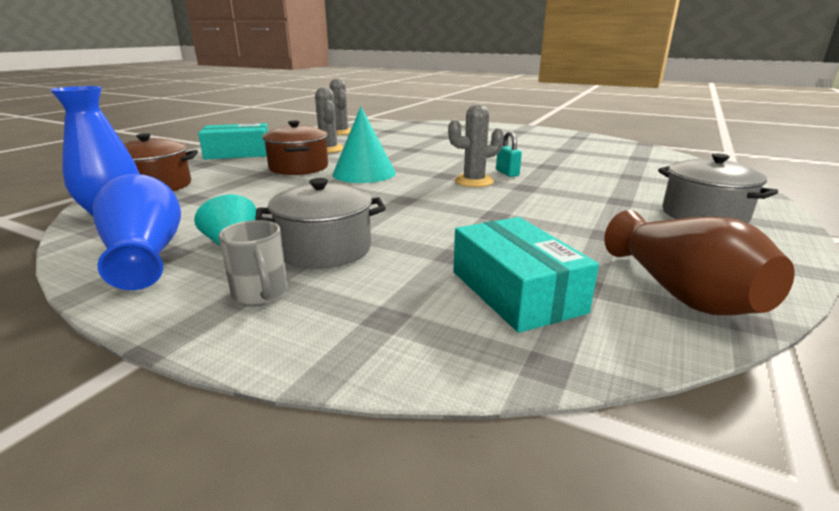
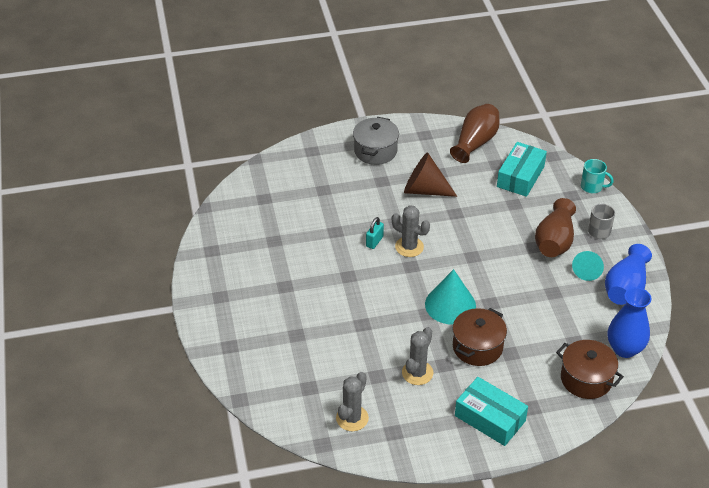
camera: 130 degrees left, 20 degrees up
(325, 249) = (554, 241): grey pot -> brown vase
(366, 360) = (592, 187): none -> turquoise mug
(571, 214) = (424, 190): none -> brown cone

